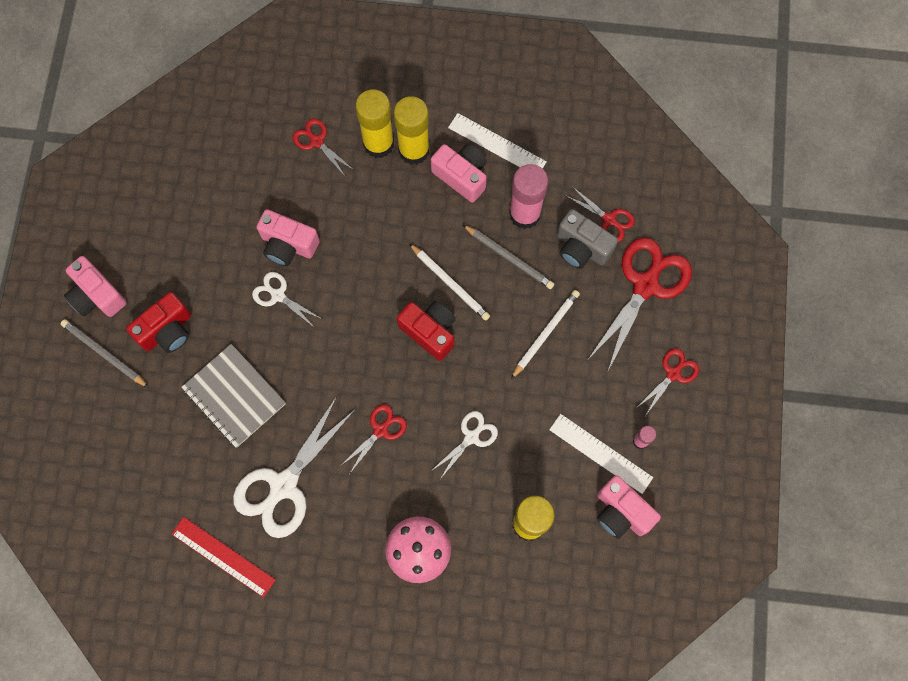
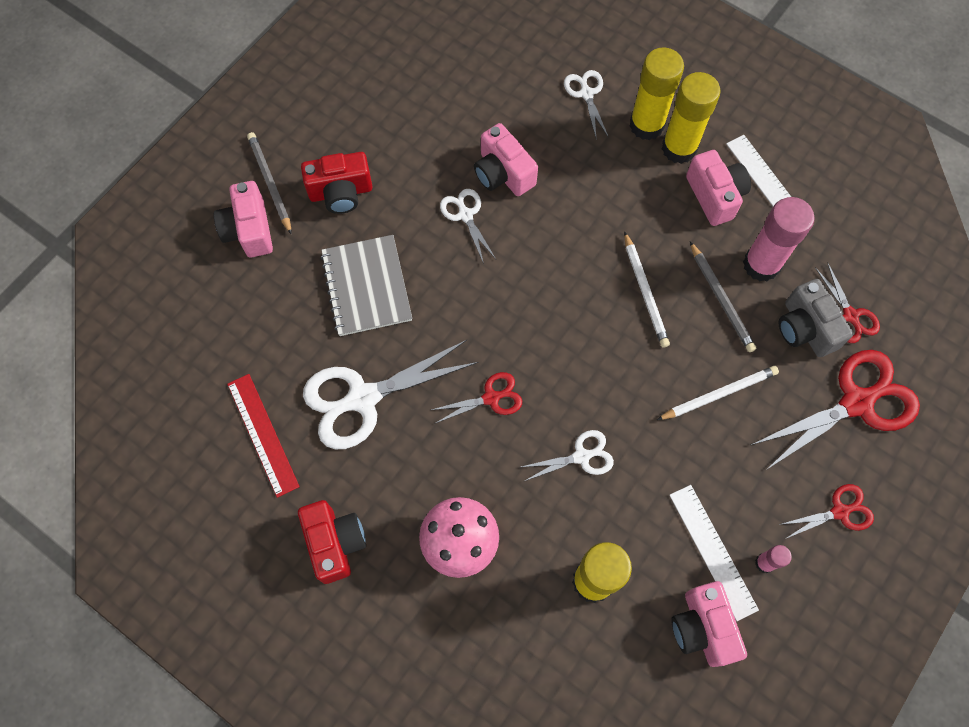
camera: 30 degrees right, 5 degrees down
(97, 295) = (296, 128): pink camera -> pink camera (249, 230)
(317, 141) = (586, 94): red scissors -> white scissors
(430, 332) = (597, 328): red camera -> red camera (335, 543)

